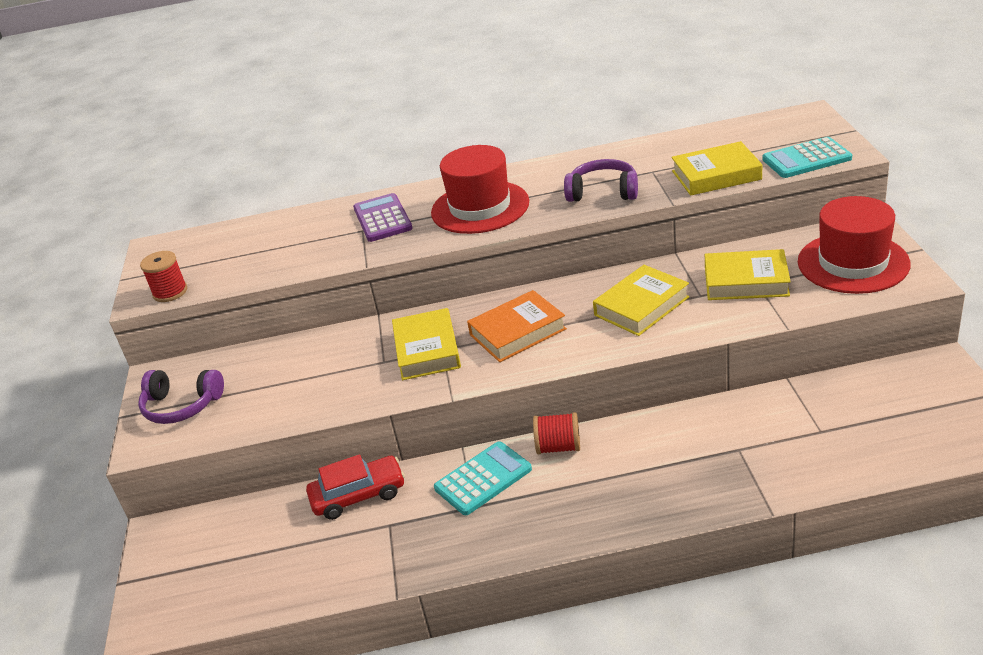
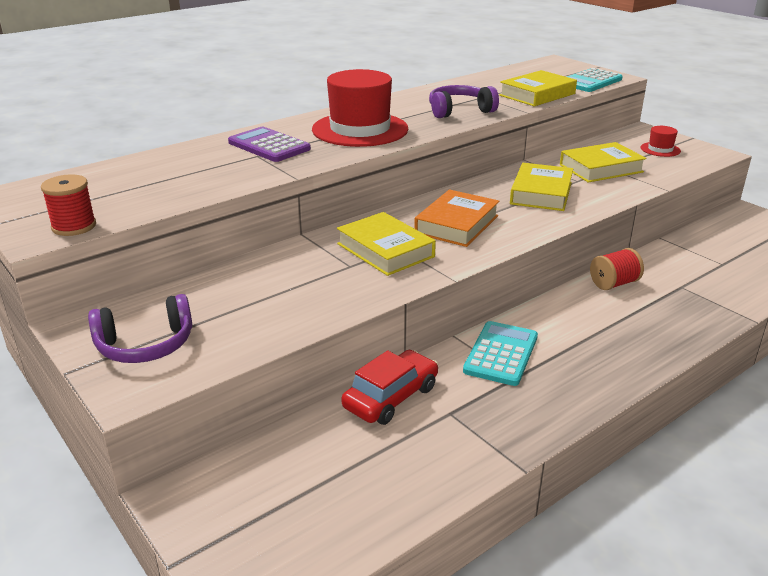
camera: 35 degrees left, 5 degrees down
(558, 447) = (541, 316): red spool -> red spool (614, 283)
(853, 263) = (660, 149): red hat -> red hat, size x0.45

